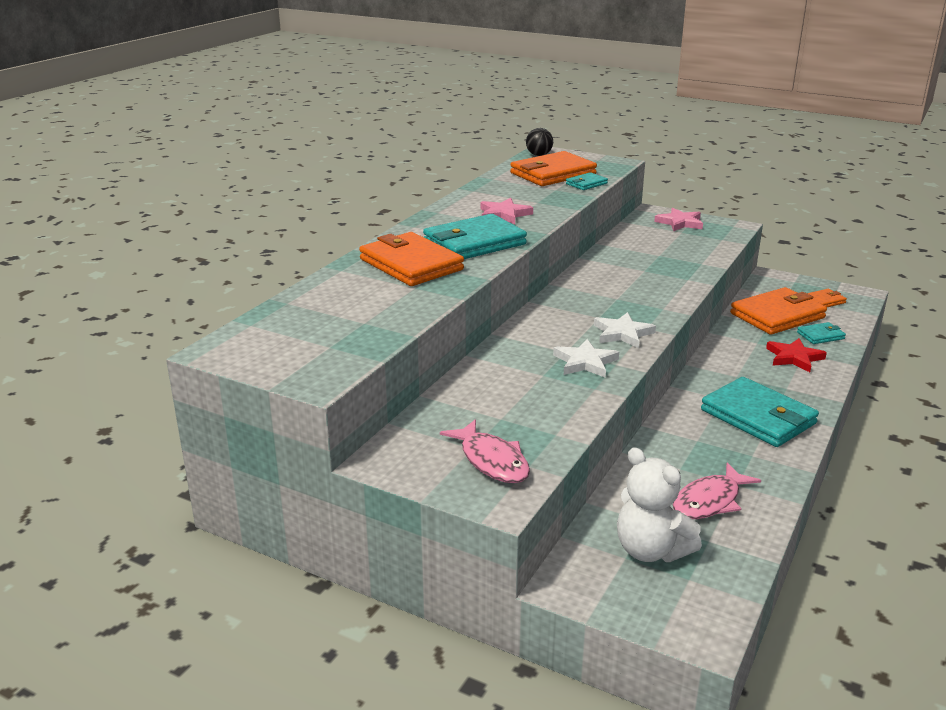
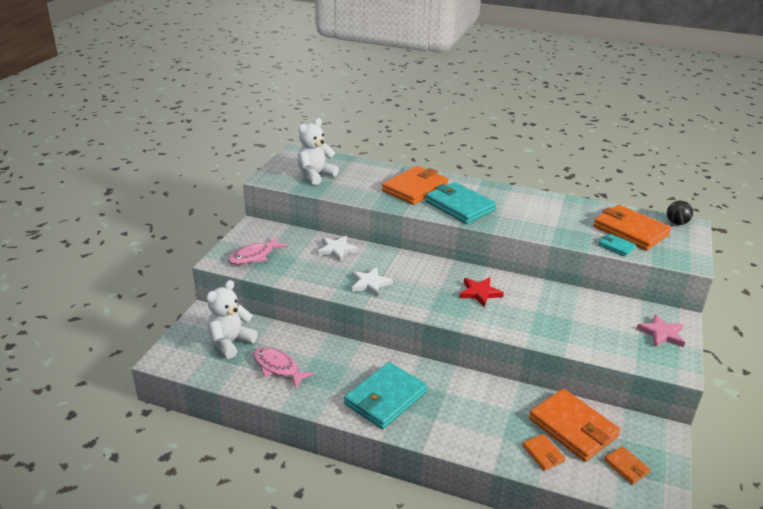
camera: 80 degrees right, 5 degrees up
(329, 335) = (315, 175): none -> white teddy bear
(504, 214) = (520, 214): pink star -> none
(622, 333) = (416, 299): white star -> white star (336, 250)
(794, 358) = (490, 430): red star -> red star (479, 293)
(820, 335) = (543, 453): turquoise wallet -> orange wallet

